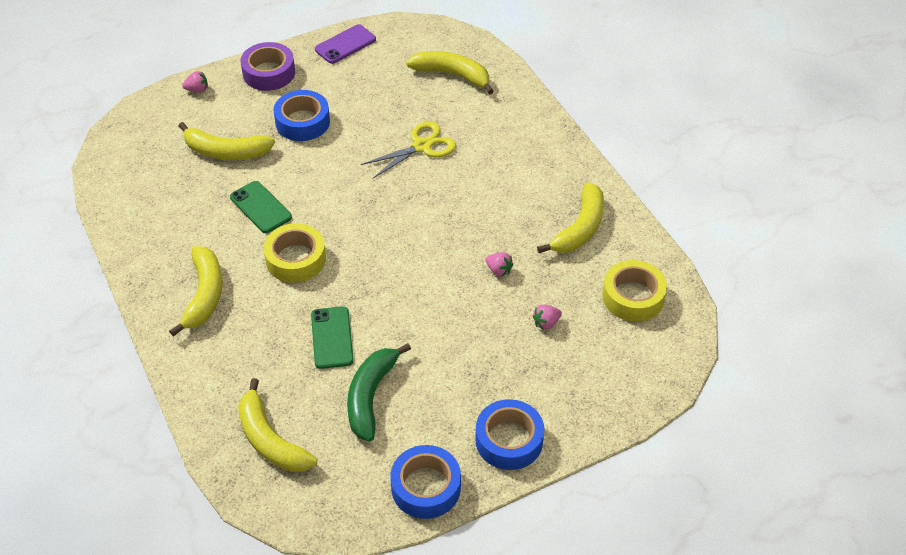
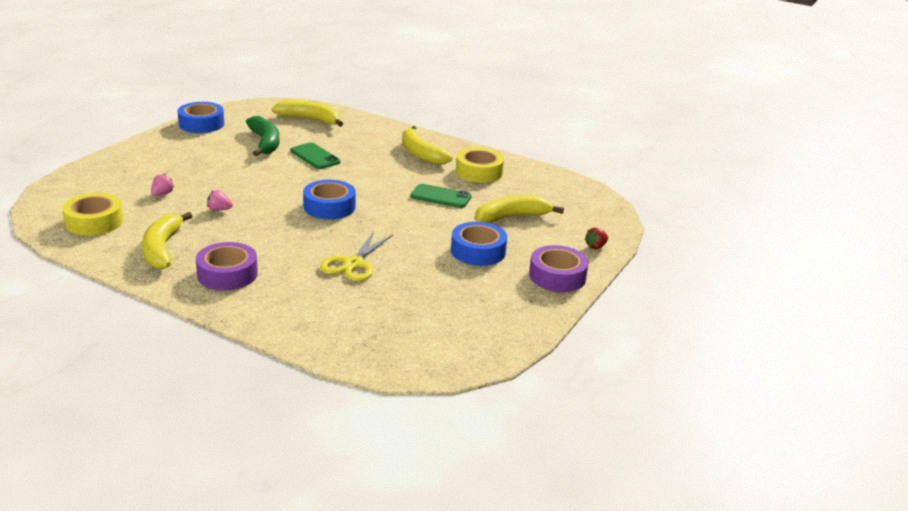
camera: 145 degrees right, 20 degrees down
(197, 90) = (596, 247): pink strawberry -> red strawberry
(296, 259) = (381, 180): yellow tape -> yellow tape (479, 172)
(345, 44) = (521, 322): purple phone -> none
(452, 75) = (380, 329): yellow banana -> none
(509, 440) = (159, 146): blue tape -> blue tape (329, 207)
(536, 173) = (227, 274): none -> purple tape

